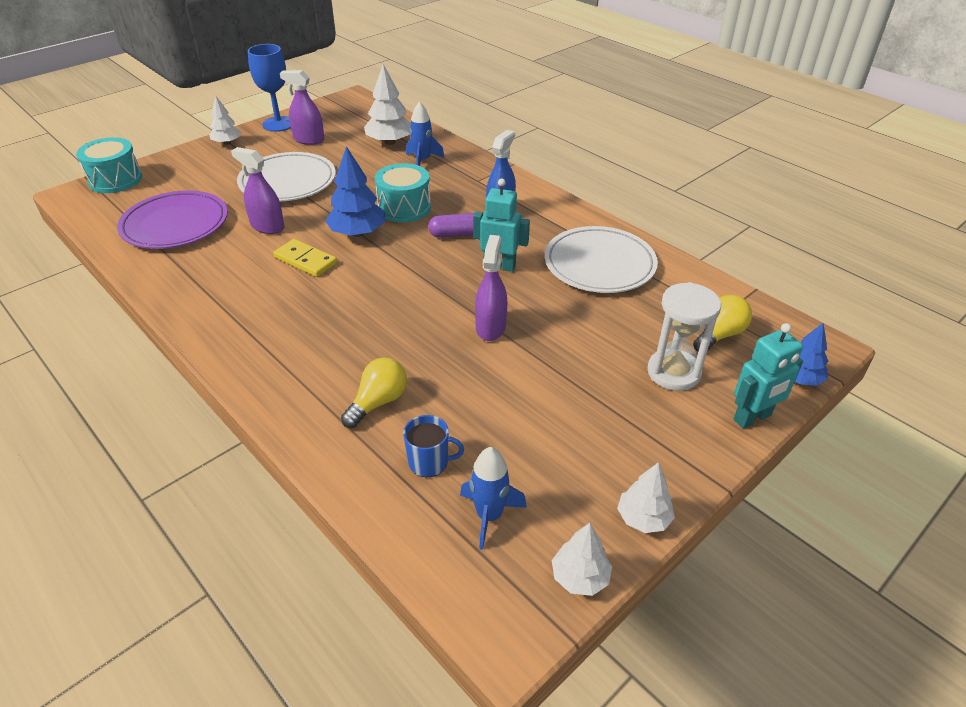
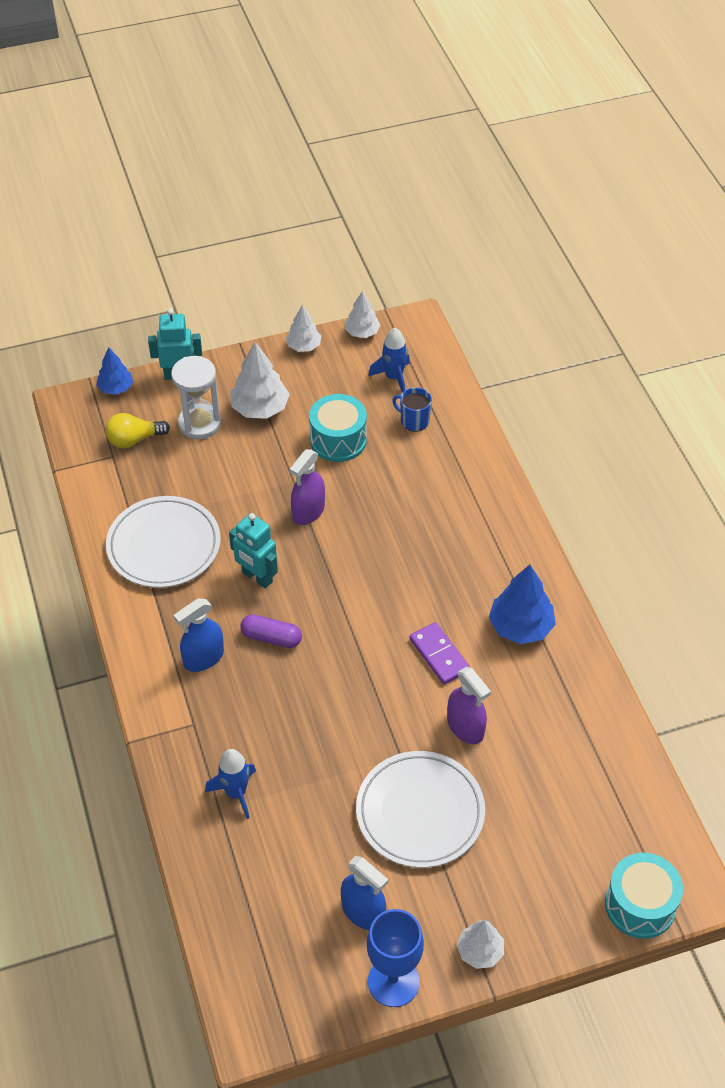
camera: 155 degrees left, 10 degrees up
(175, 224) = (568, 771): purple plate -> none
(305, 260) = (439, 655): yellow domino -> purple domino
(309, 140) = (363, 912): purple spray bottle -> blue spray bottle
(358, 233) = (372, 678): blue tree -> blue tree (520, 626)
(378, 402) = (430, 476): yellow light bulb -> none
(390, 142) = (255, 859): white tree -> white tree (260, 408)
(404, 208) = (304, 703): turquoise drum -> turquoise drum (338, 440)

